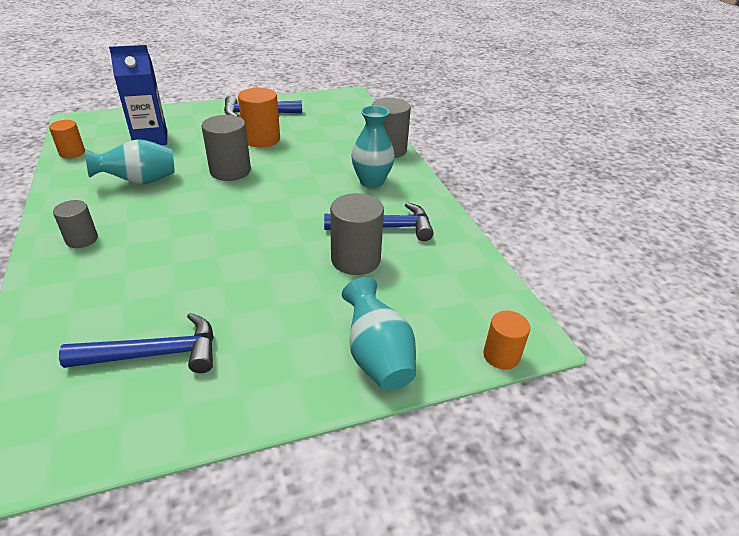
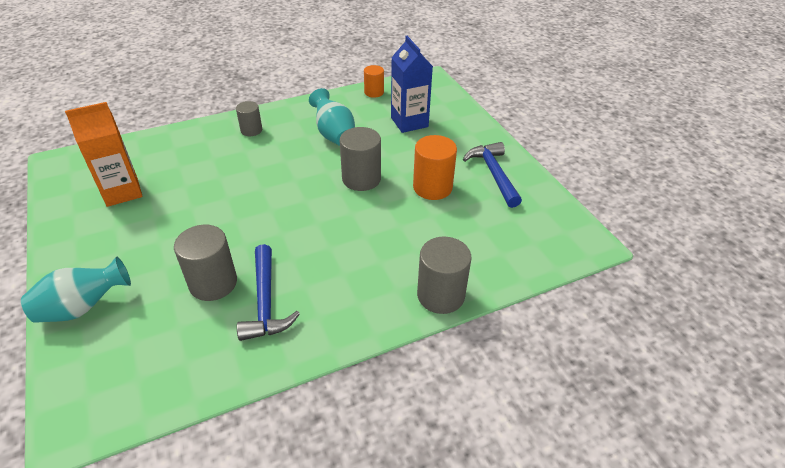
camera: 85 degrees right, 5 degrees up
(155, 354) = (122, 192): blue hammer -> orange carton
(371, 181) = (358, 284): turquoise vase -> none
(501, 355) = (56, 400): orange cylinder -> none

